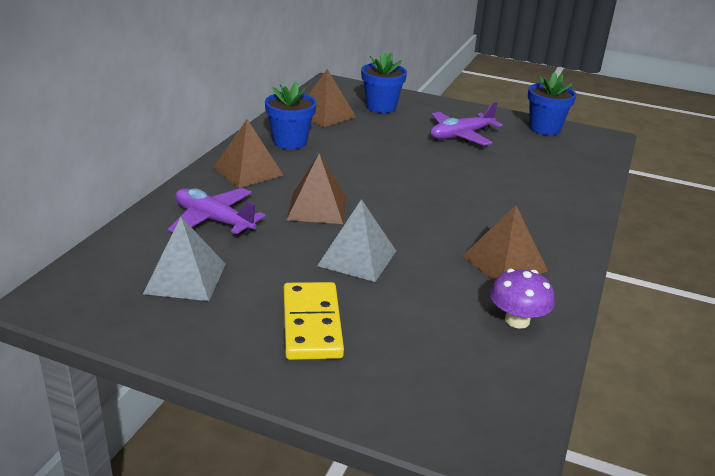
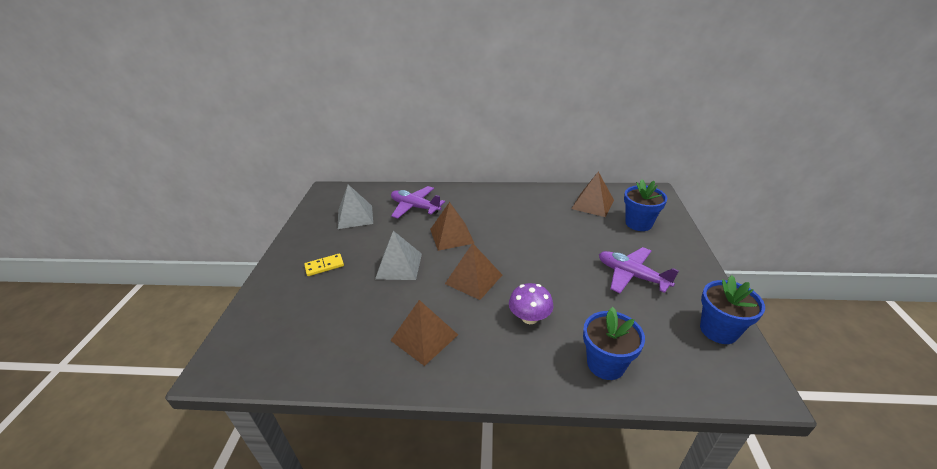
camera: 75 degrees right, 5 degrees up
(213, 220) = (415, 207): purple plane -> purple plane turned 75 degrees counterclockwise
(248, 171) = (480, 200): brown pyramid -> brown pyramid (473, 279)
(290, 142) = (533, 203): blue flower pot -> blue flower pot (605, 364)
(311, 324) = (324, 266): yellow domino -> yellow domino, size x0.58
(517, 320) = (349, 355): purple mushroom -> purple mushroom (529, 317)

